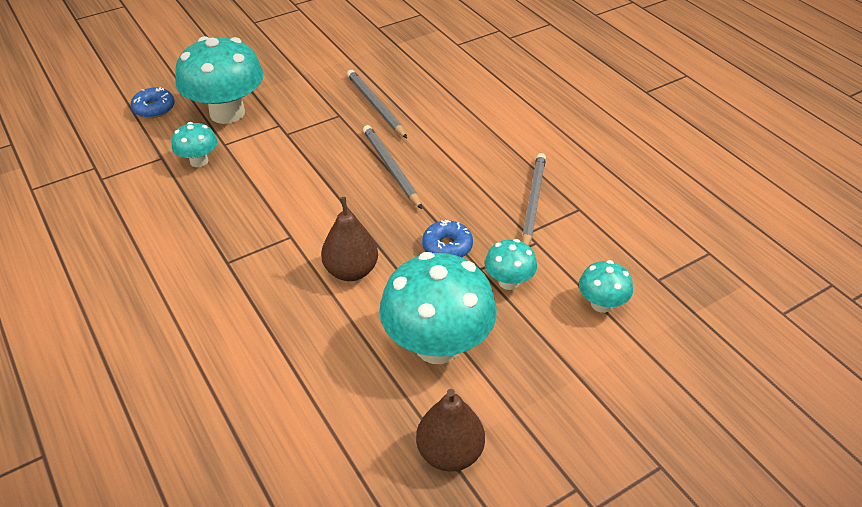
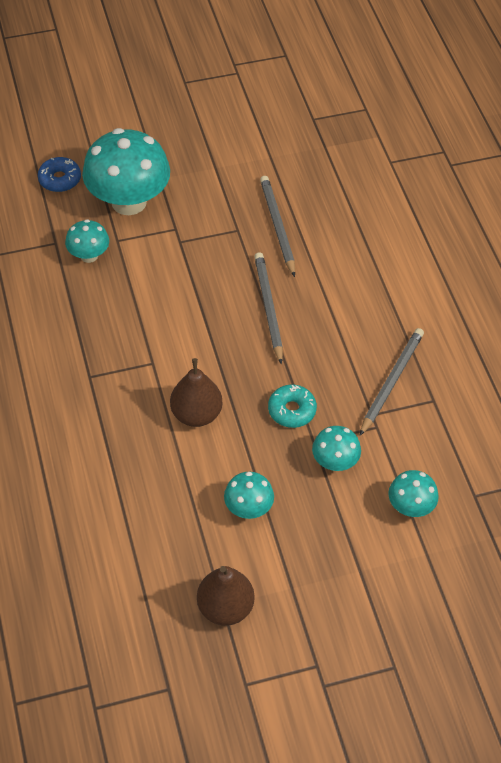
camera: 15 degrees right, 10 degrees up
(437, 345) = (248, 508): turquoise mushroom -> turquoise mushroom, size x0.49
(447, 246) = (292, 410): blue donut -> turquoise donut

